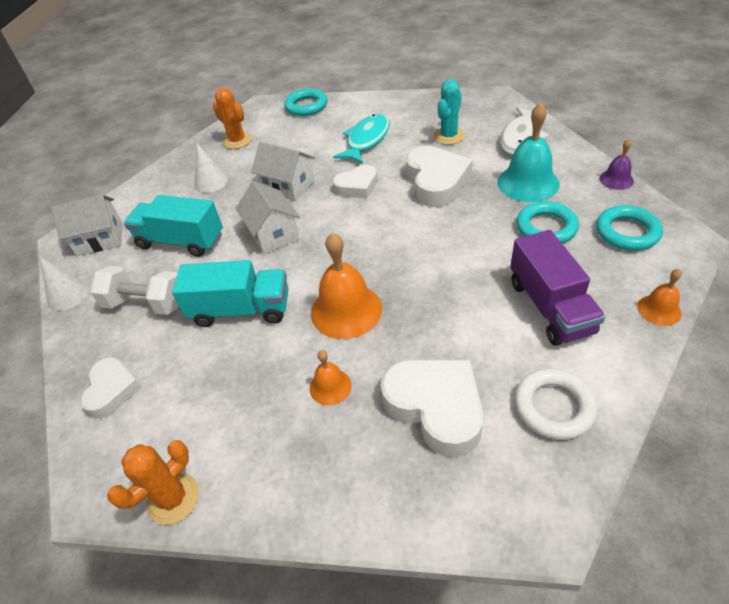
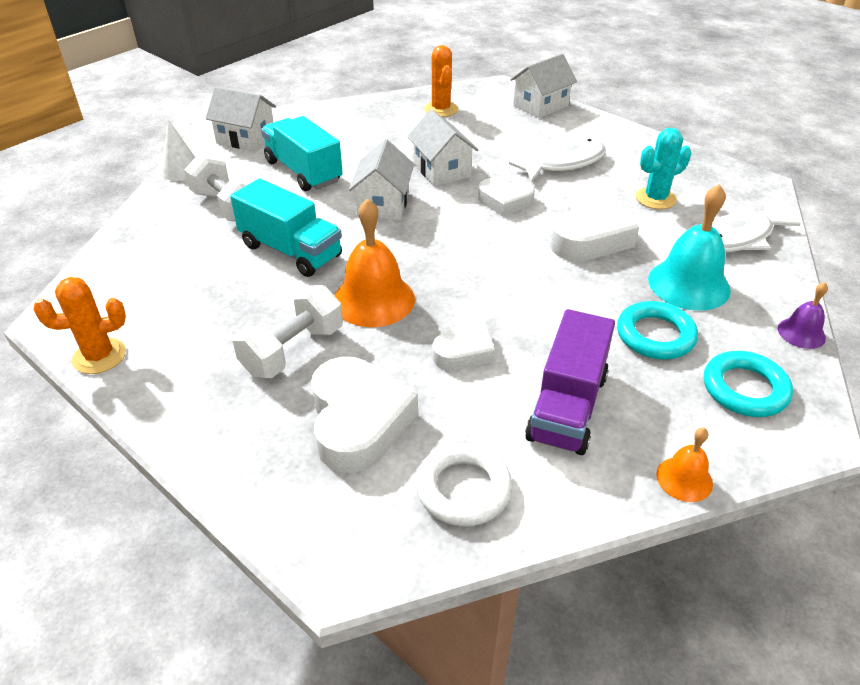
camera: 30 degrees right, 5 degrees down
(112, 390) = (139, 256): white heart -> white heart (464, 349)
(211, 182) = (379, 134): white cone -> none
(306, 106) = (540, 105): turquoise ring -> white house
(330, 386) = (293, 350): orange bell -> white dumbbell
(367, 140) = (564, 163): turquoise fish -> white fish

